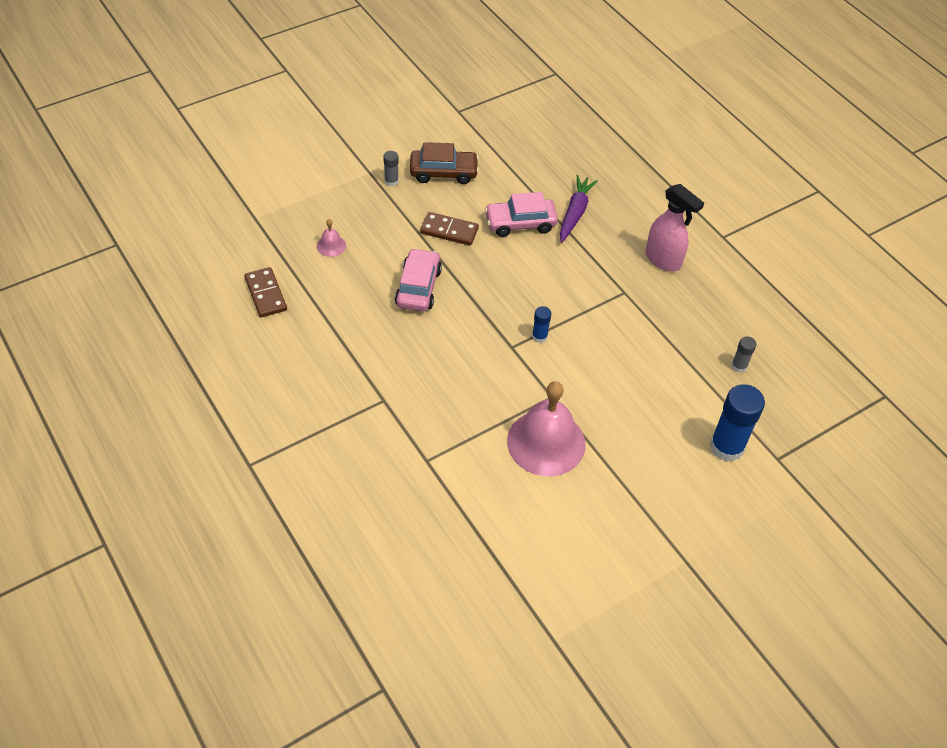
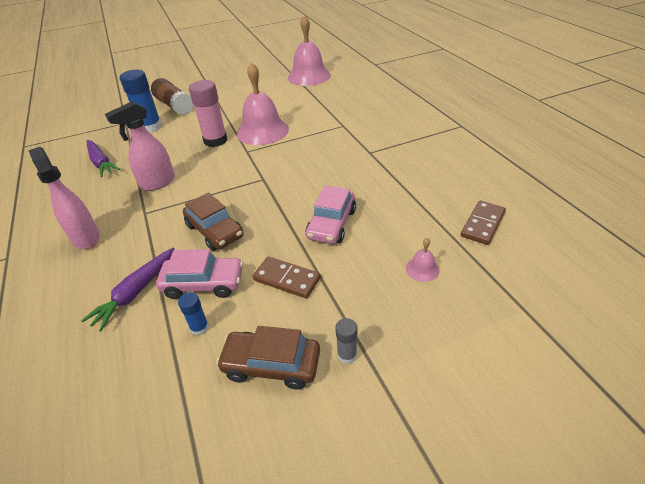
camera: 165 degrees left, 10 degrees down
(265, 294) = (483, 224): brown domino -> brown domino turned 45 degrees clockwise
(516, 629) = (309, 76): none -> pink bell
(535, 274) = (215, 231): none -> brown car
(539, 336) = (237, 184): blue glue stick -> blue glue stick (199, 327)
(607, 417) = (215, 140): none -> pink glue stick
(638, 334) = (157, 183): none -> pink spray bottle
(728, 510) = (174, 105): none -> brown glue stick
(739, 366) = (101, 163): grey glue stick -> purple carrot

